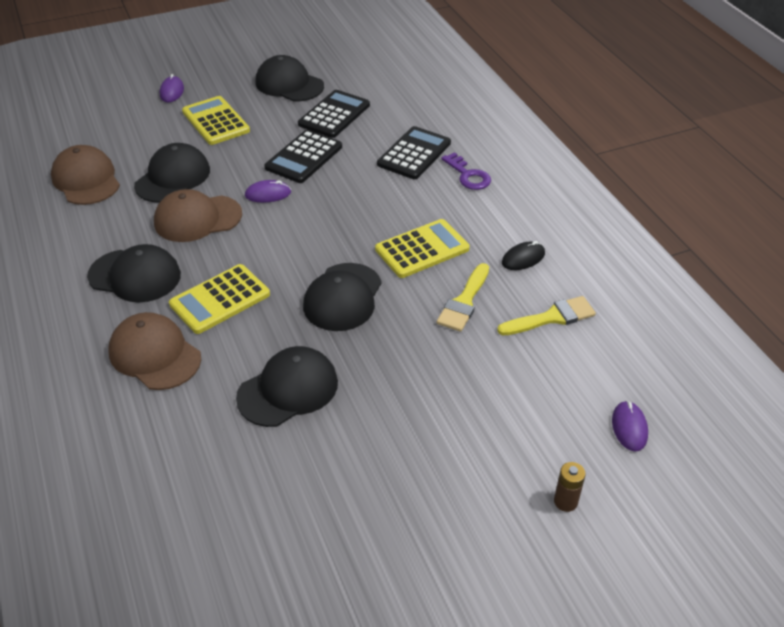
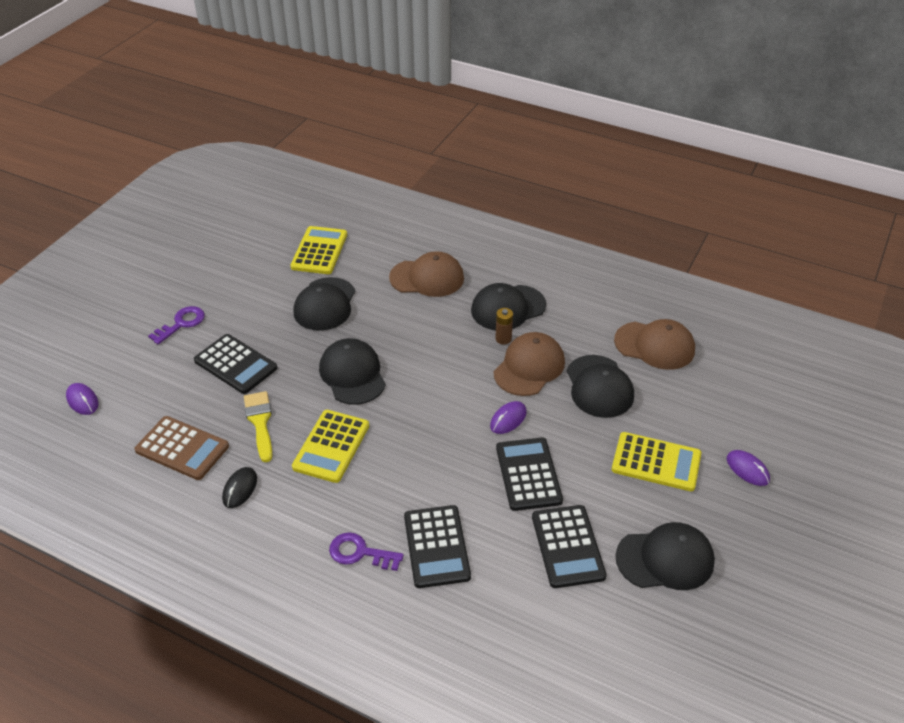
camera: 140 degrees right, 0 degrees up
(220, 299) = (433, 326): yellow calculator -> yellow calculator (319, 251)
(441, 374) = (235, 364): none -> black calculator
(462, 466) = (181, 323): none -> purple key
(551, 317) = (182, 448): yellow brush -> brown calculator
(565, 501) = (106, 339): brown battery -> brown battery (503, 339)

